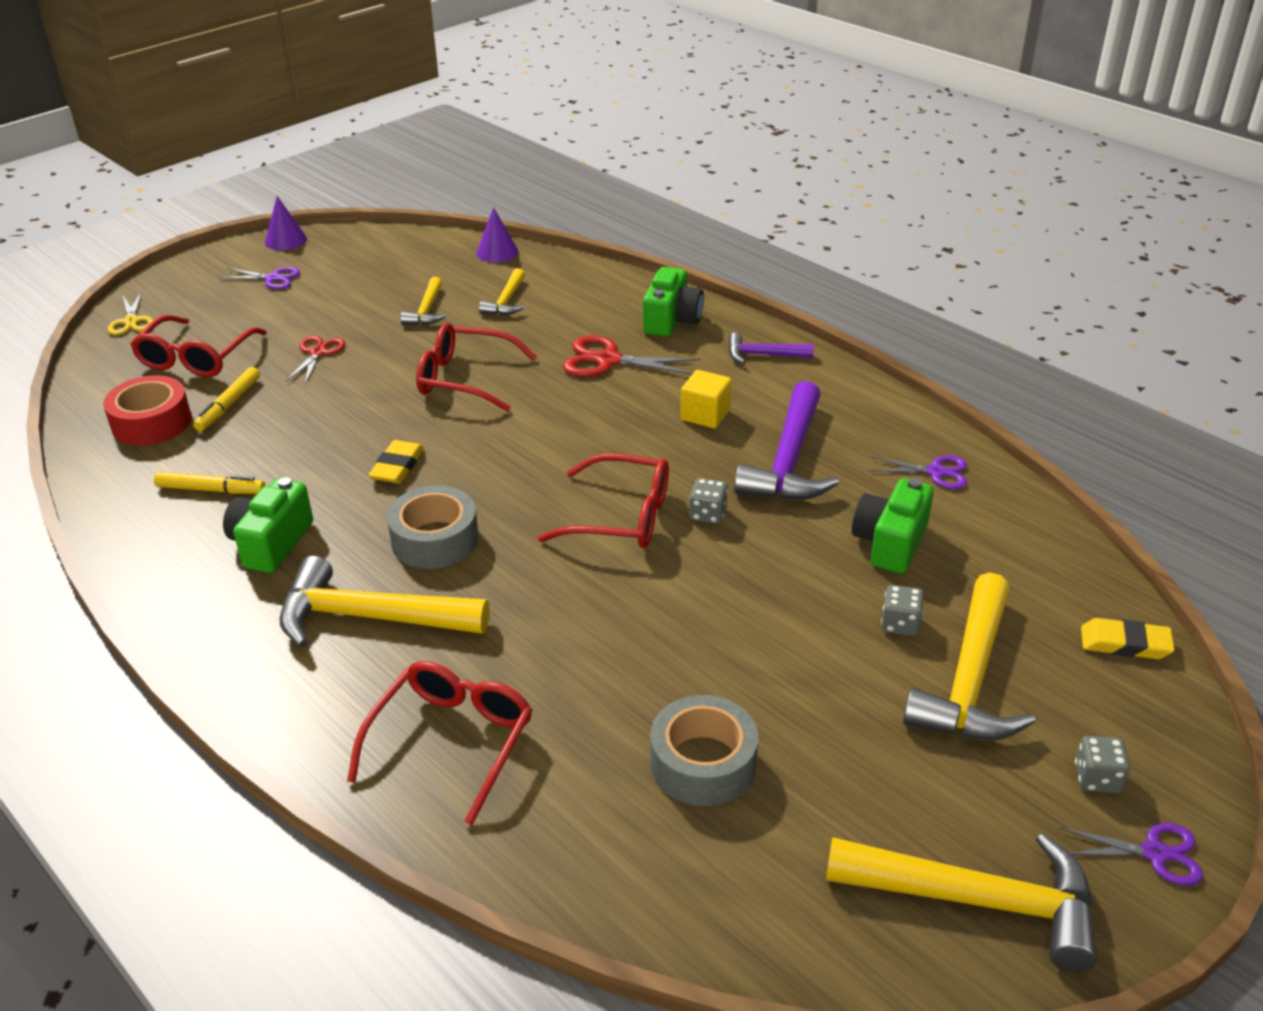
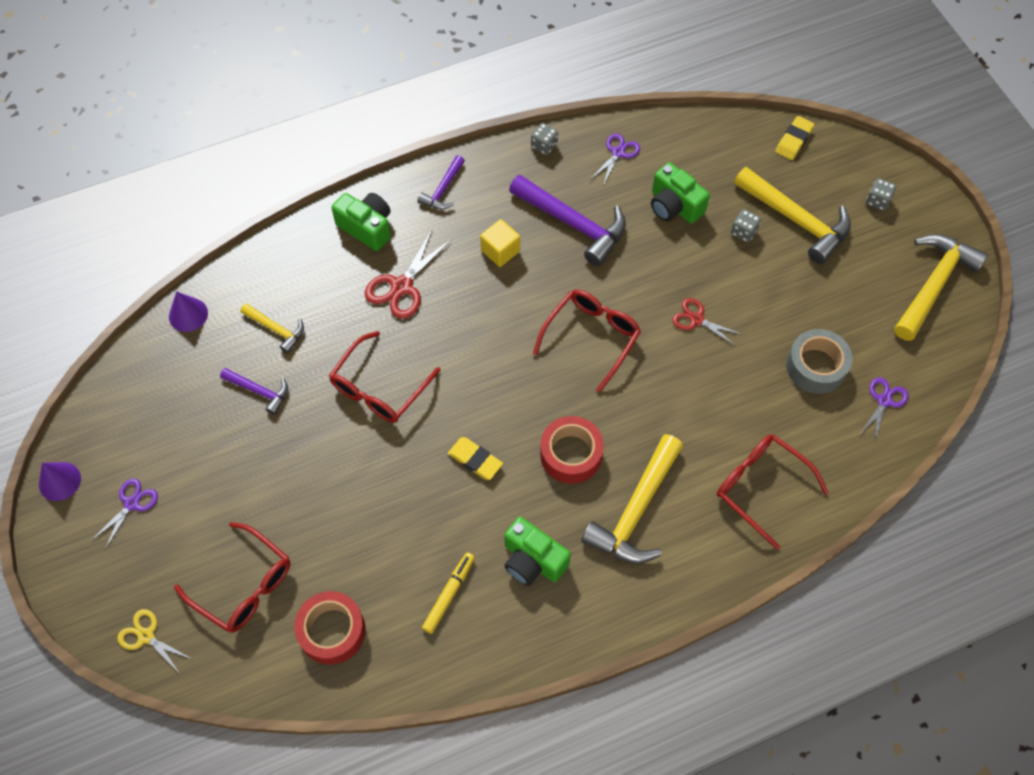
camera: 70 degrees left, 25 degrees up
(131, 321) = (146, 636): yellow scissors -> yellow scissors turned 150 degrees counterclockwise
(229, 405) = (333, 567): yellow marker -> none
(318, 353) = (285, 487): red scissors -> red scissors (696, 319)
(426, 310) = (259, 391): yellow hammer -> purple hammer
(435, 540) = (571, 454): grey tape -> red tape
(708, 514) = (609, 289): grey dice -> grey dice (544, 146)
(1154, 853) = (926, 203): purple scissors -> purple scissors (884, 401)

